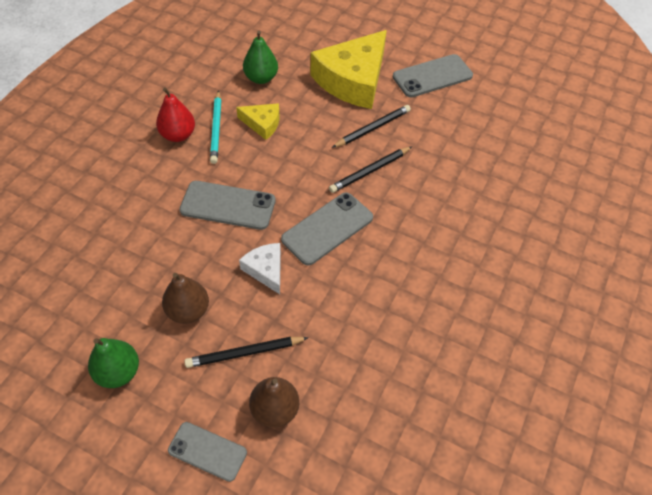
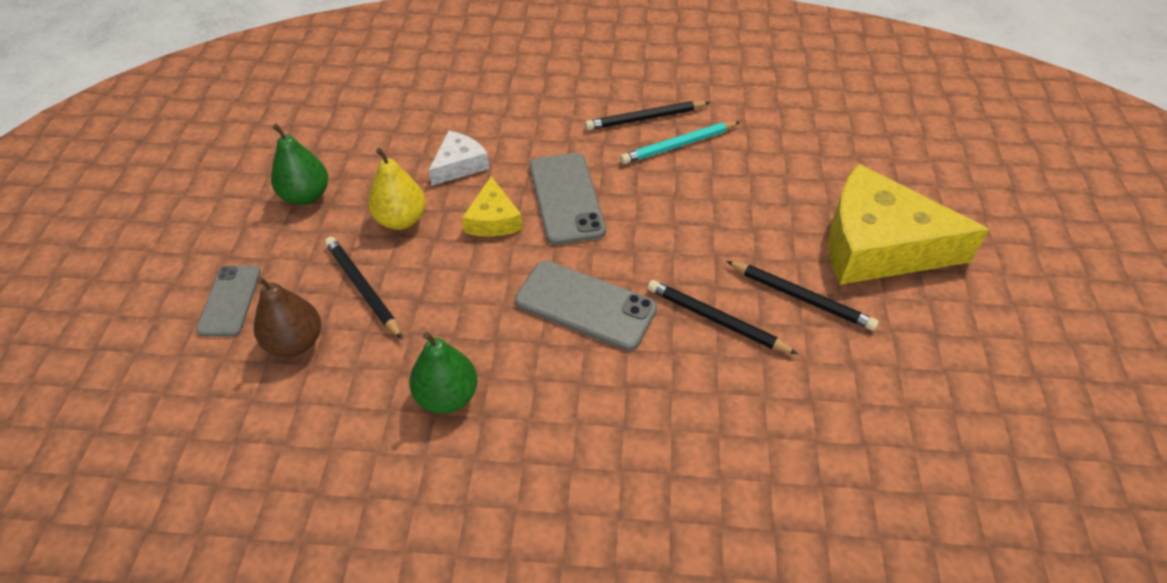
camera: 70 degrees right, 5 degrees down
(178, 135) = (645, 118): red pear -> black pencil
(188, 311) = (401, 220): brown pear -> yellow pear
(261, 78) = (797, 153): green pear -> green pear (447, 396)
(262, 124) = (718, 182): yellow cheese -> yellow cheese (493, 219)
(266, 270) = (488, 266): white cheese -> white cheese (459, 165)
(432, 76) = (978, 340): grey phone -> none

